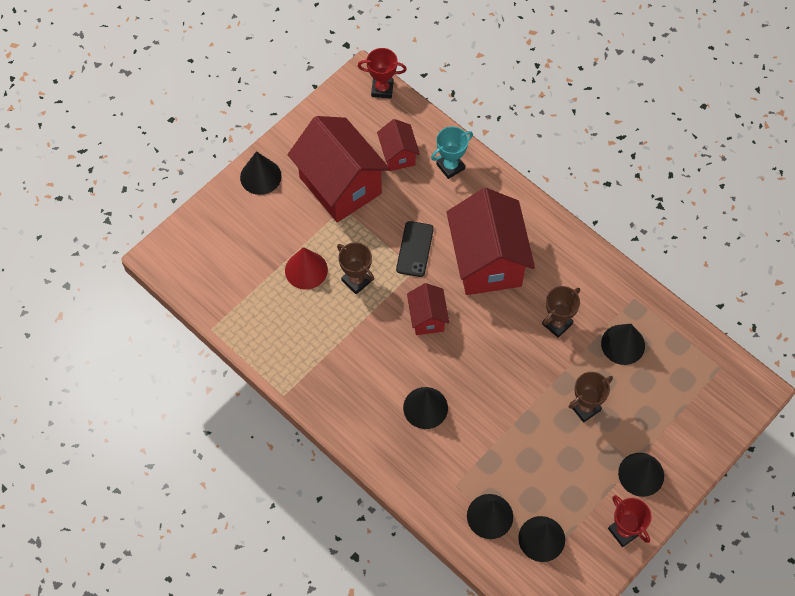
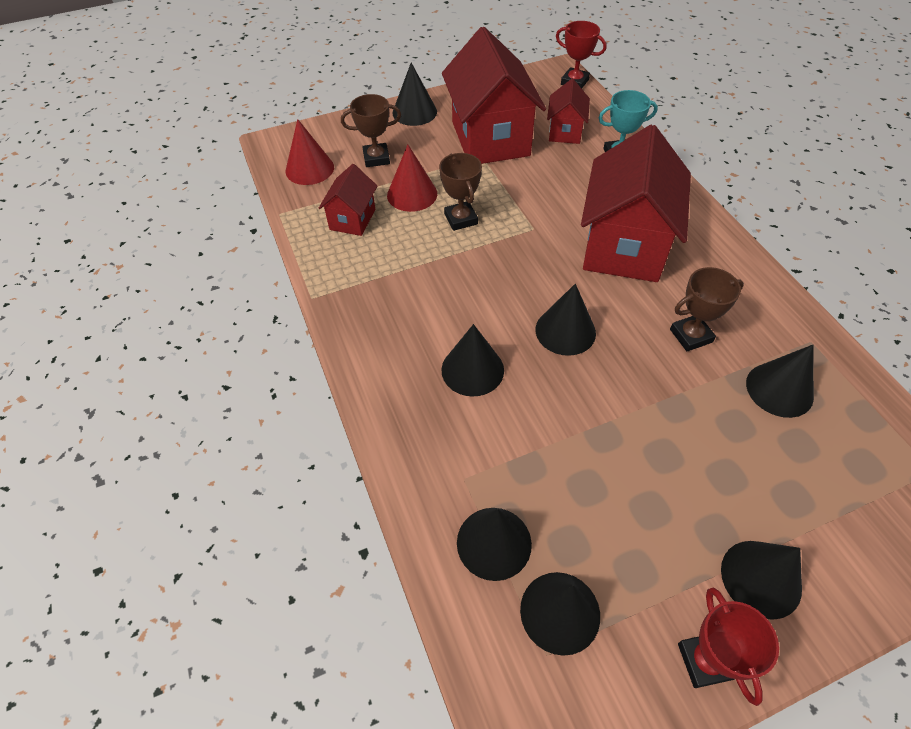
camera: 25 degrees right, 10 degrees down
(207, 274) = (309, 169): none -> red cone
(414, 249) = (542, 211): black phone -> none
(427, 318) = (524, 277): red house -> red house (352, 219)
(474, 352) = (565, 331): none -> black cone
(585, 408) = (697, 449): brown trophy -> brown trophy (376, 158)

